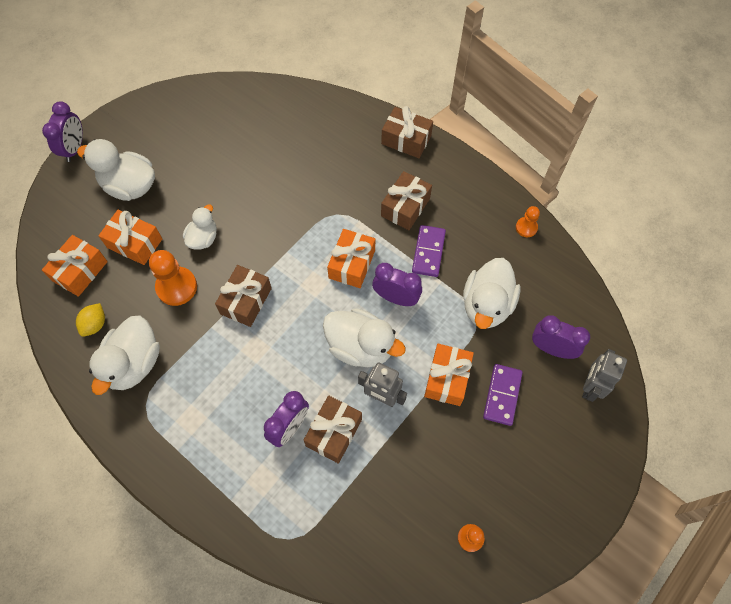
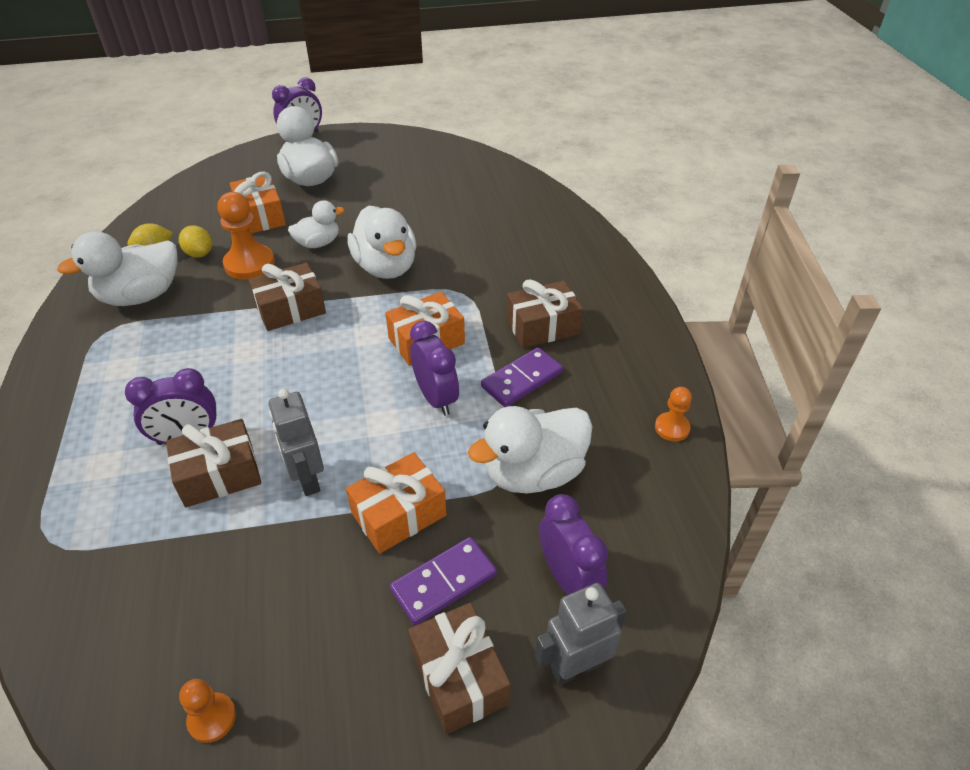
camera: 40 degrees right, 20 degrees down
(80, 271) = (196, 211): orange gift -> none
(130, 303) = (199, 253): none -> yellow lemon
(360, 347) = (345, 417): white duck -> white duck (386, 267)
(406, 139) = (609, 273): brown gift -> brown gift (459, 677)

